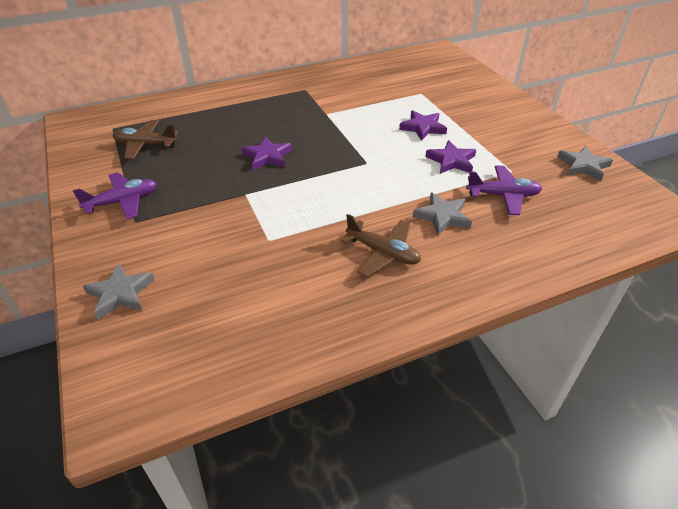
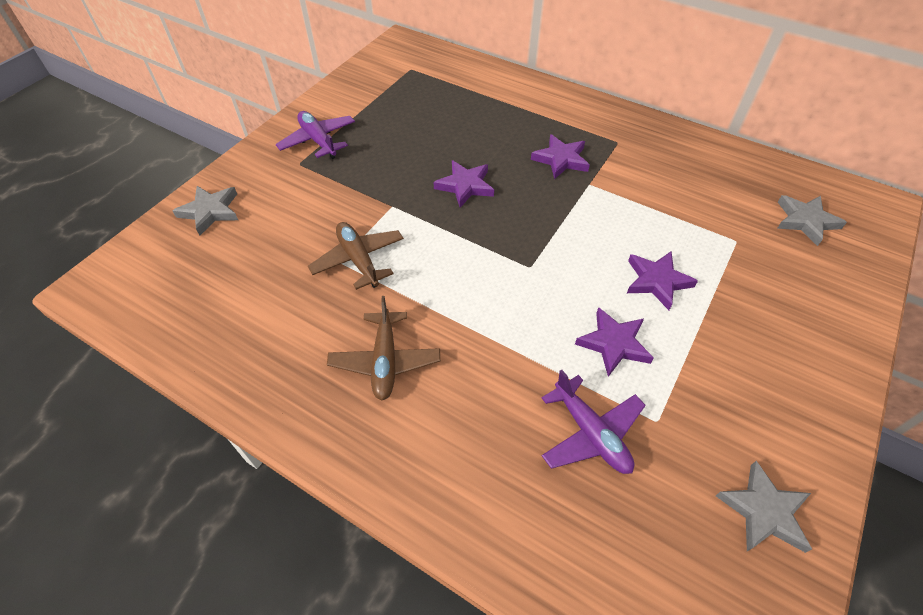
camera: 55 degrees right, 10 degrees up
(123, 202) = (318, 140): purple plane -> purple plane turned 150 degrees counterclockwise
(145, 145) = (406, 102): brown plane -> brown plane (358, 260)
(293, 113) = (561, 159): none -> purple star
(442, 216) = (492, 386): grey star -> grey star (805, 221)

